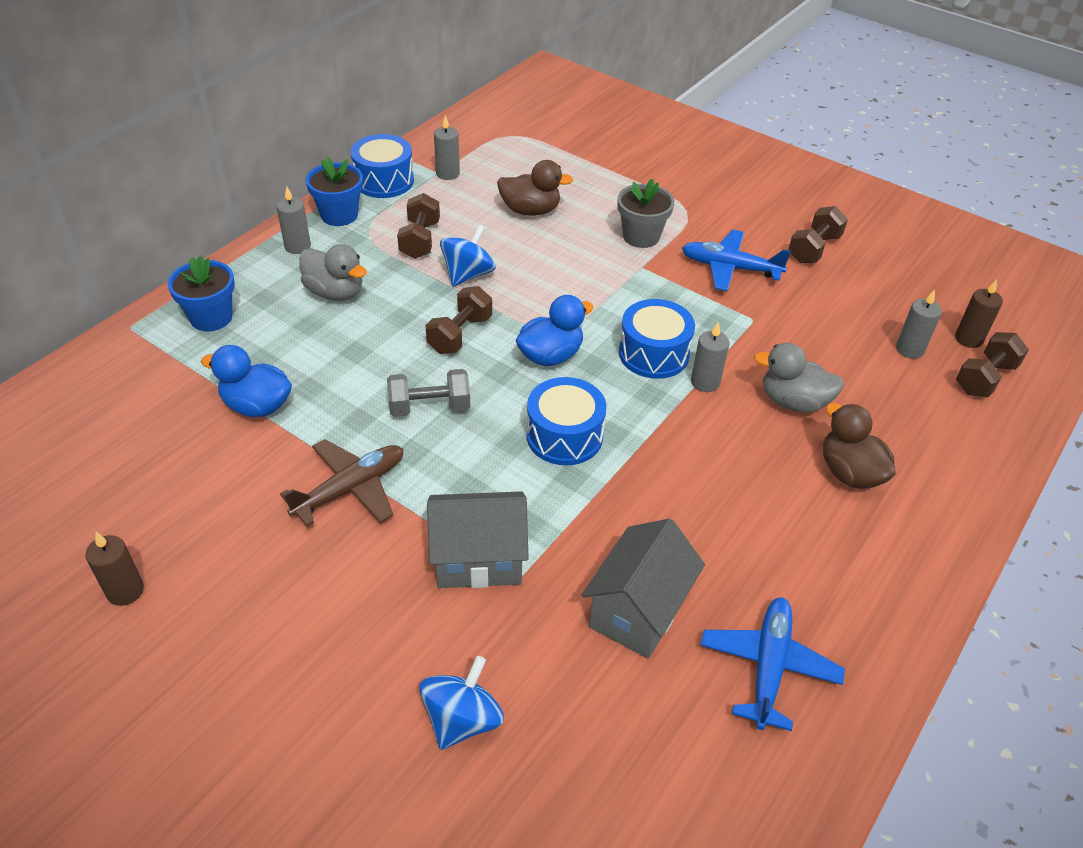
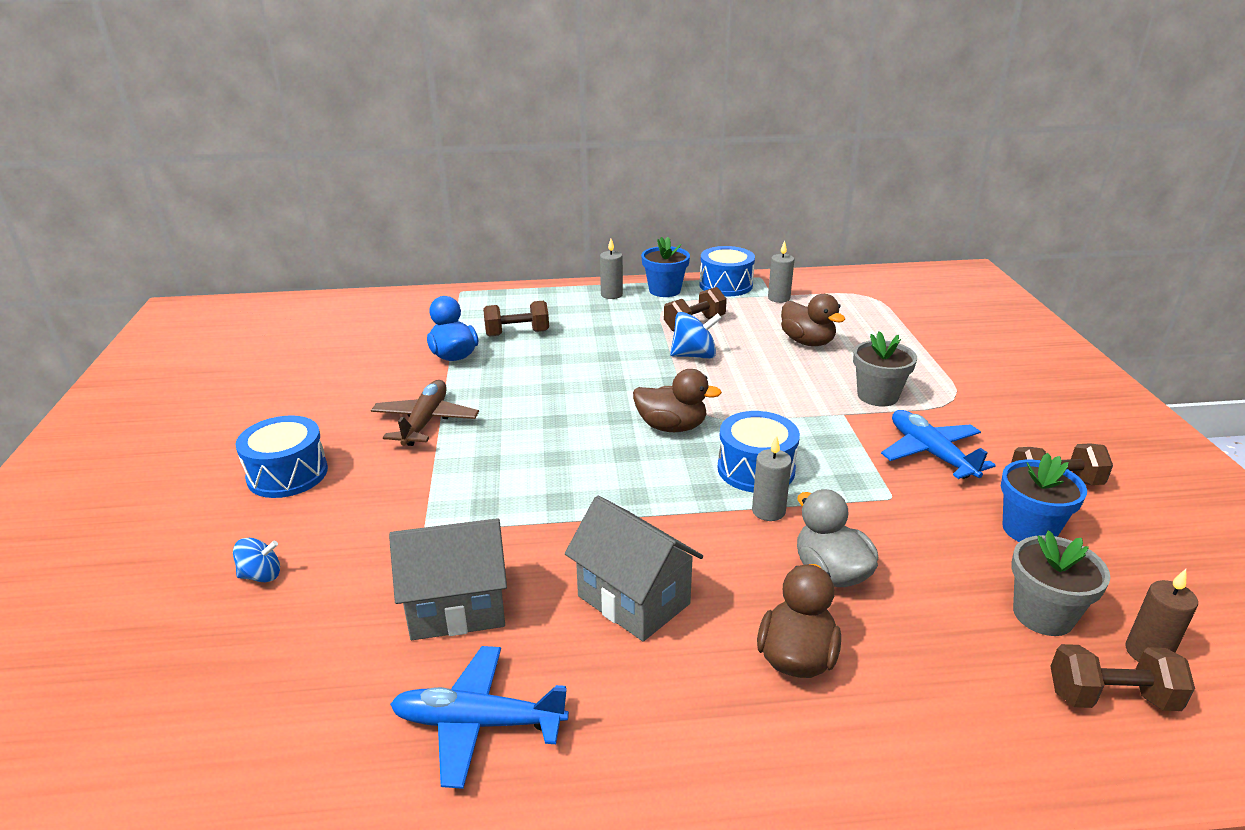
camera: 50 degrees right, 15 degrees down
(125, 591) = (254, 397): brown candle -> none
(211, 317) = (505, 305): blue flower pot -> blue flower pot (1029, 530)
(335, 292) = (592, 325): grey duck -> none
(351, 488) = (425, 421): brown plane -> brown plane turned 90 degrees counterclockwise
(429, 407) = (541, 409): grey dumbbell -> none
(460, 334) = (630, 383): brown dumbbell -> brown dumbbell (517, 333)
(462, 719) = (261, 575): blue spinning top -> blue spinning top, size x0.63
(478, 559) = (422, 503): grey house -> grey house (633, 600)
(550, 355) = (671, 427): blue duck -> brown duck
(564, 436) = (597, 476): blue drum -> blue drum (287, 474)
(768, 666) = (477, 723): blue plane -> blue plane turned 150 degrees counterclockwise
(909, 349) = (1043, 615): grey candle -> grey flower pot

